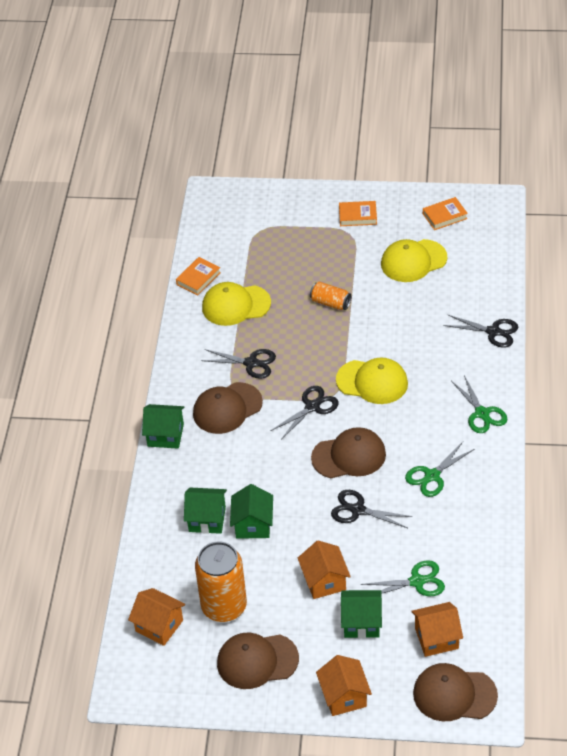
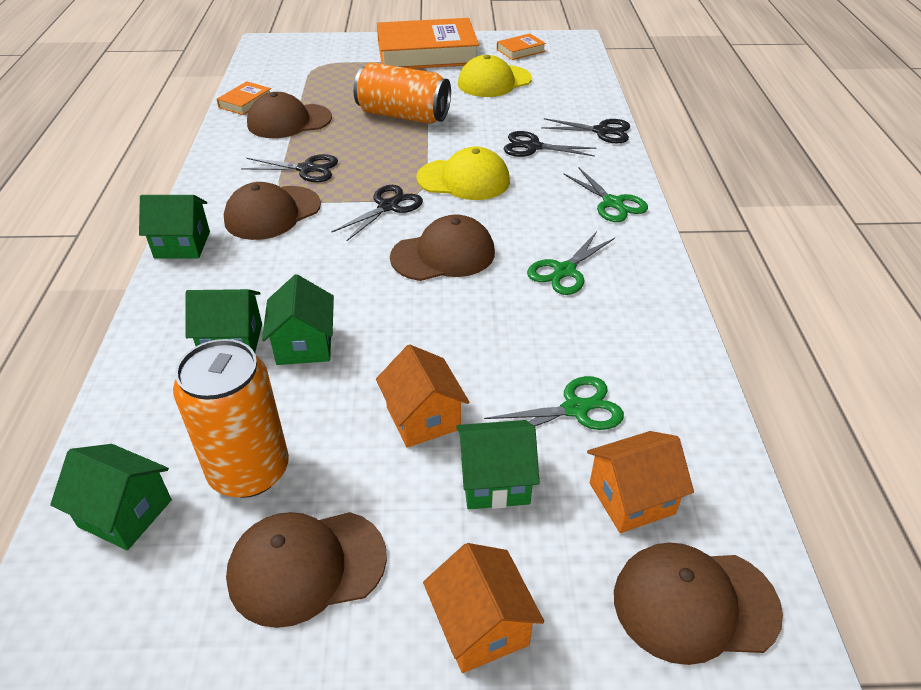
camera: 10 degrees left, 5 degrees down
(159, 626) = (125, 513): orange house -> green house
(236, 305) = (289, 121): yellow cap -> brown cap
(330, 303) = (403, 115): orange can -> orange can, size x1.93
(357, 216) = (427, 53): orange book -> orange book, size x2.35
(358, 510) = (465, 317): black scissors -> black scissors (533, 147)

